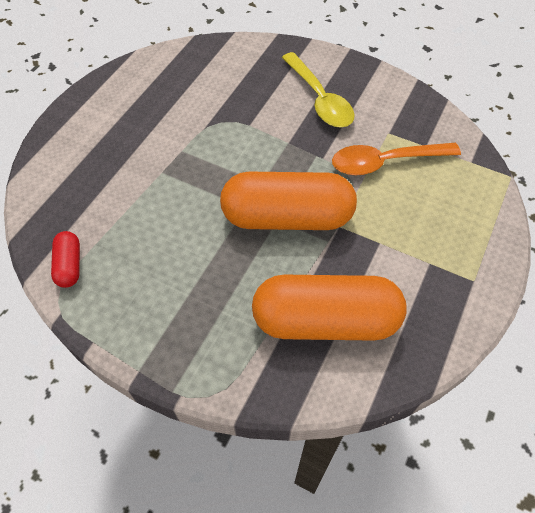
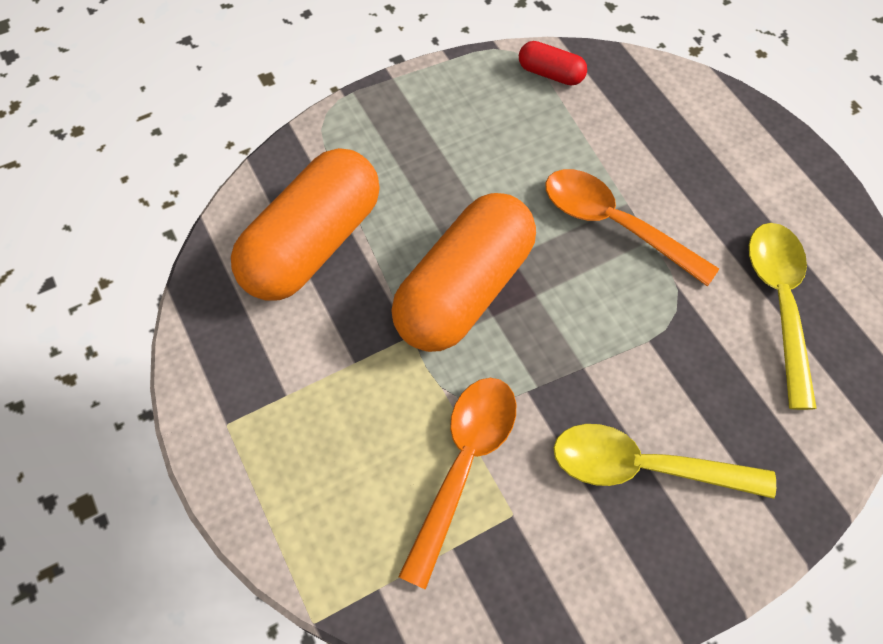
camera: 125 degrees right, 5 degrees up
(183, 87) = (779, 303): none -> yellow spoon
(183, 171) = (614, 224): none -> orange spoon

